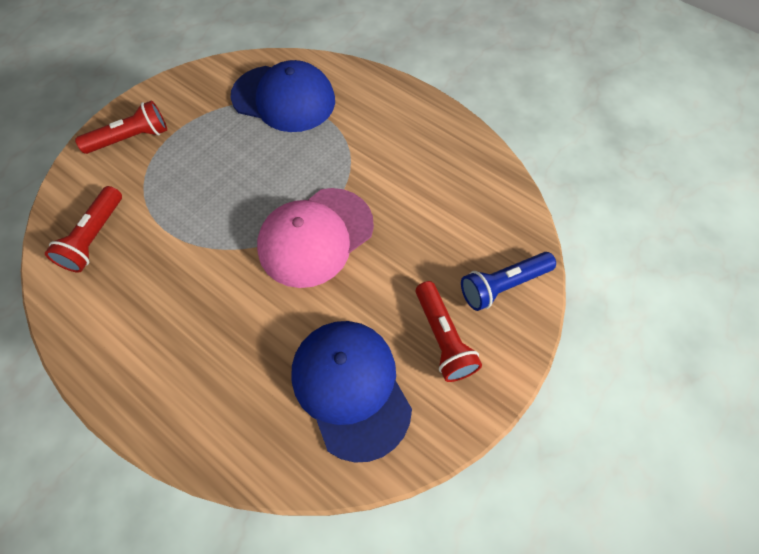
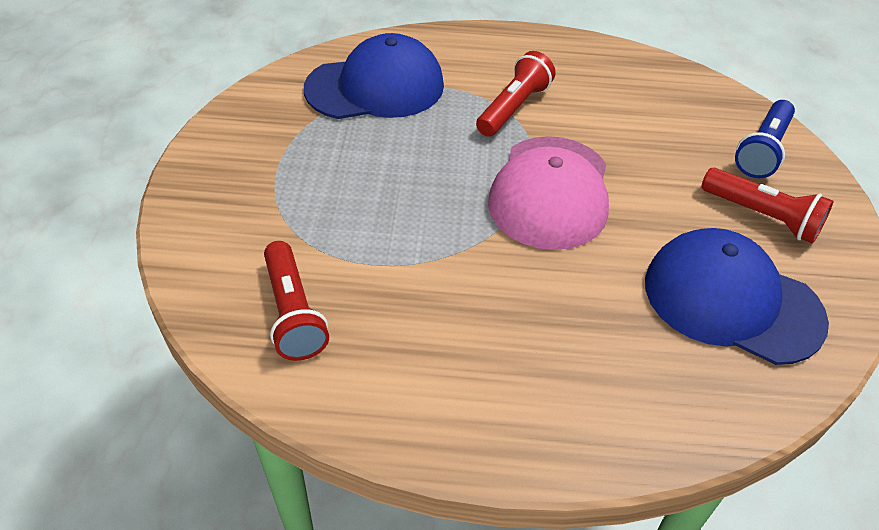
camera: 35 degrees left, 15 degrees down
(131, 138) = (227, 196): red flashlight -> red flashlight (514, 108)

